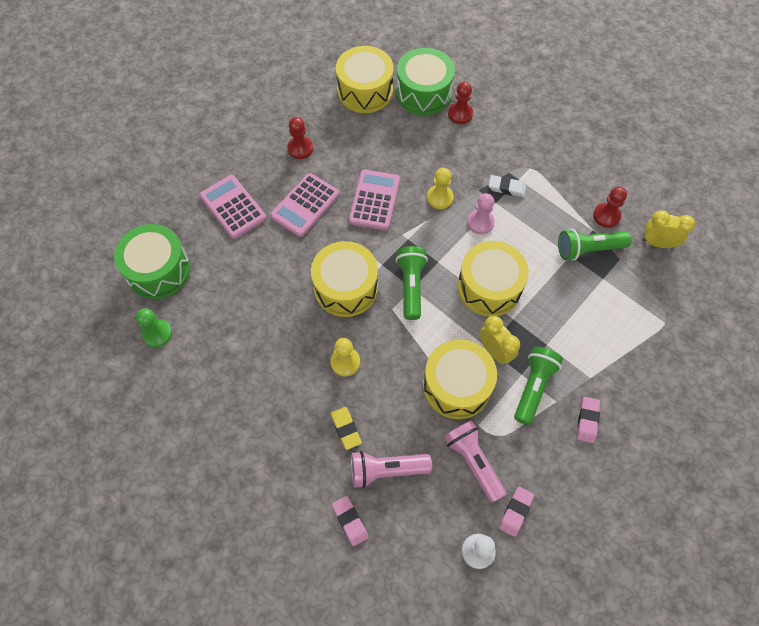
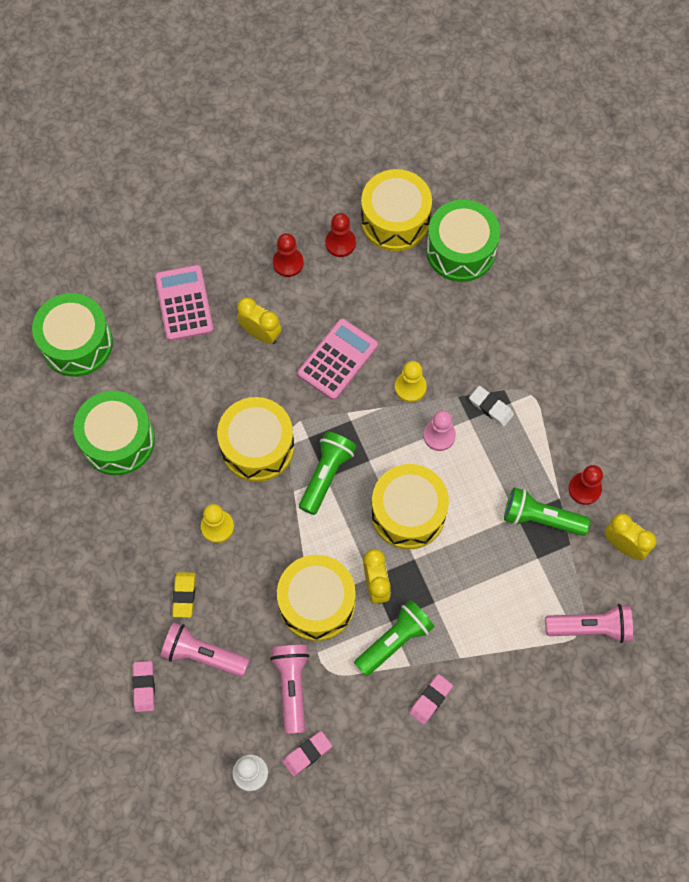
camera: 25 degrees right, 5 degrees up
(157, 334) = (46, 413): green pawn -> none
(229, 330) = (118, 440): none -> green drum
(305, 205) = (260, 334): pink calculator -> yellow clock
(460, 114) = (488, 294): red pawn -> red pawn (340, 243)
(671, 311) = (590, 627): none -> pink flashlight

